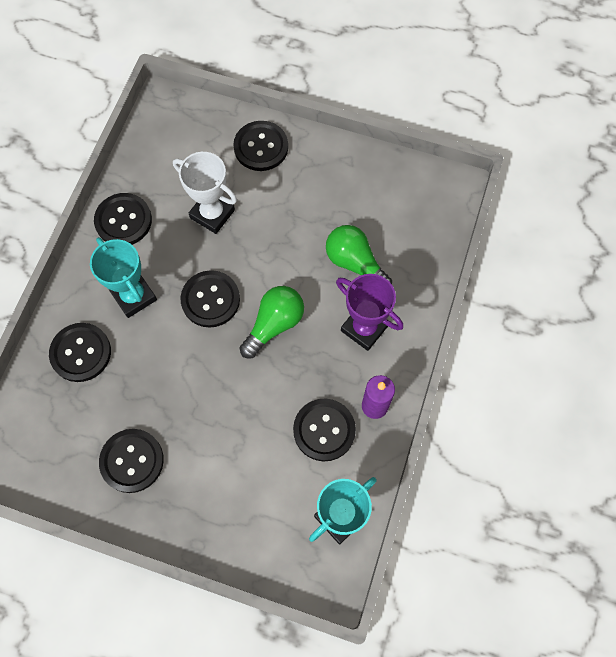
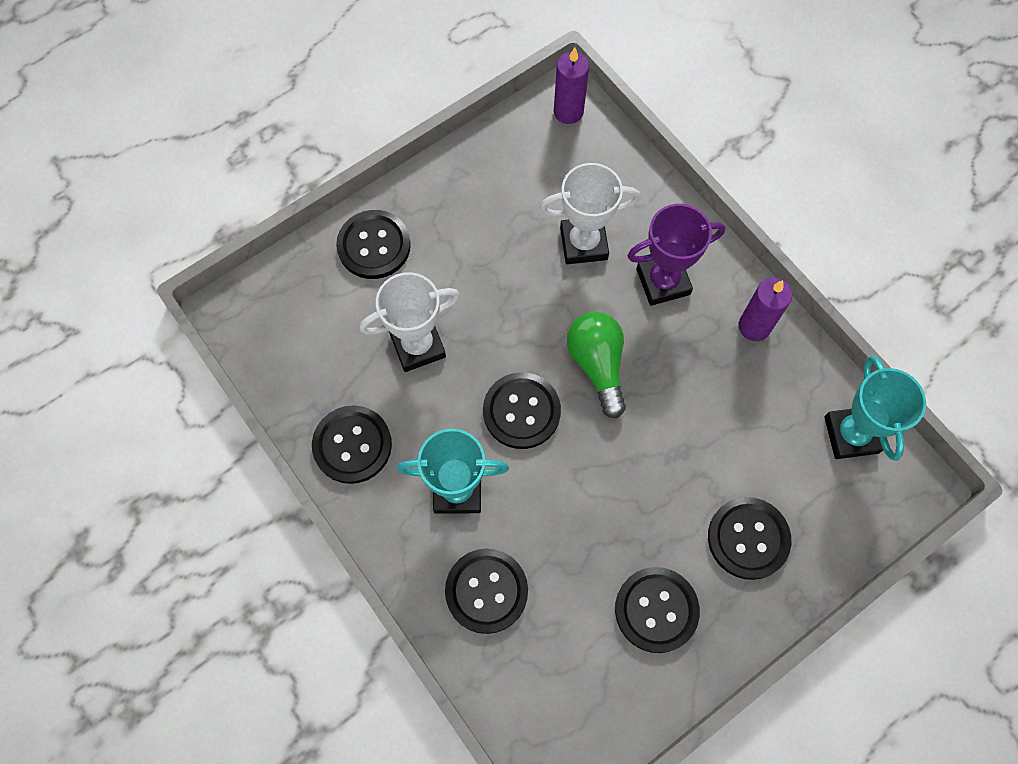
camera: 55 degrees left, 0 degrees up
(324, 430) = (749, 391): black button -> black button (748, 538)
(355, 263) = (583, 243): green light bulb -> white trophy
(445, 194) = (568, 112): none -> purple candle

